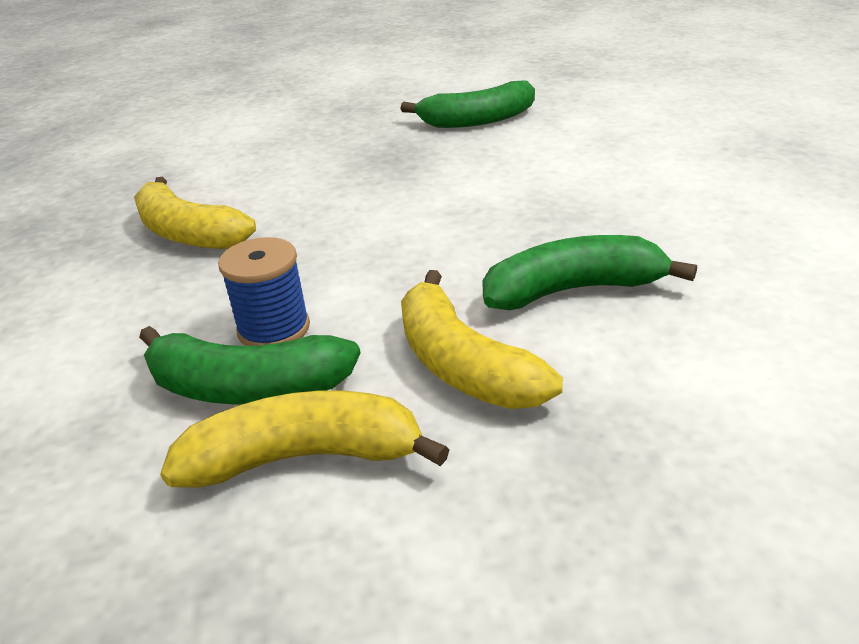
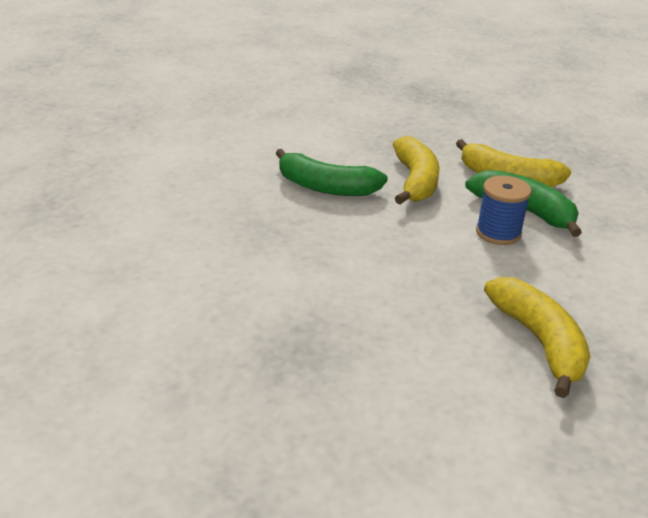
camera: 150 degrees left, 0 degrees up
(477, 120) = (157, 366): green banana -> none

